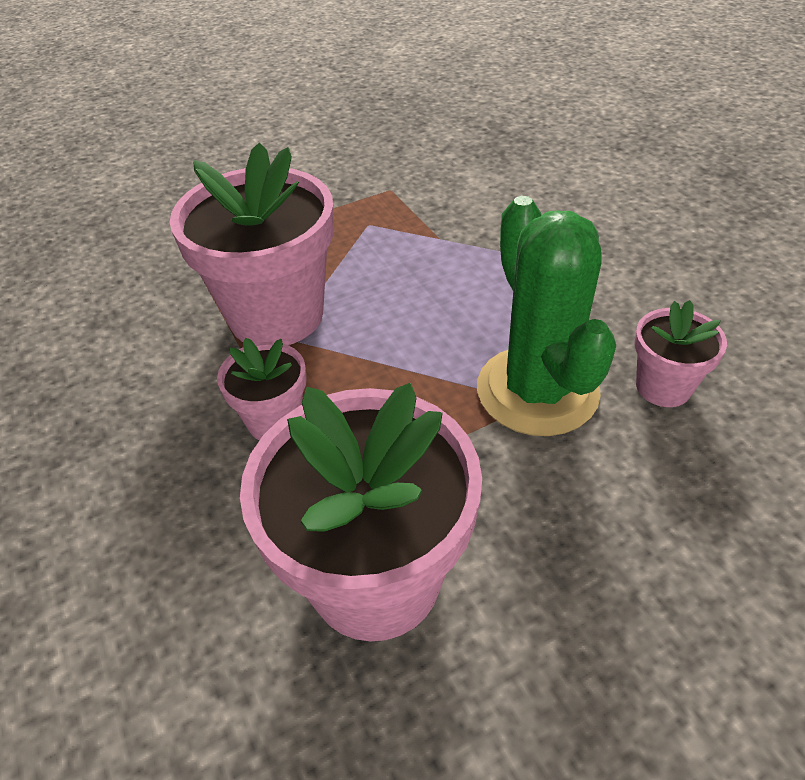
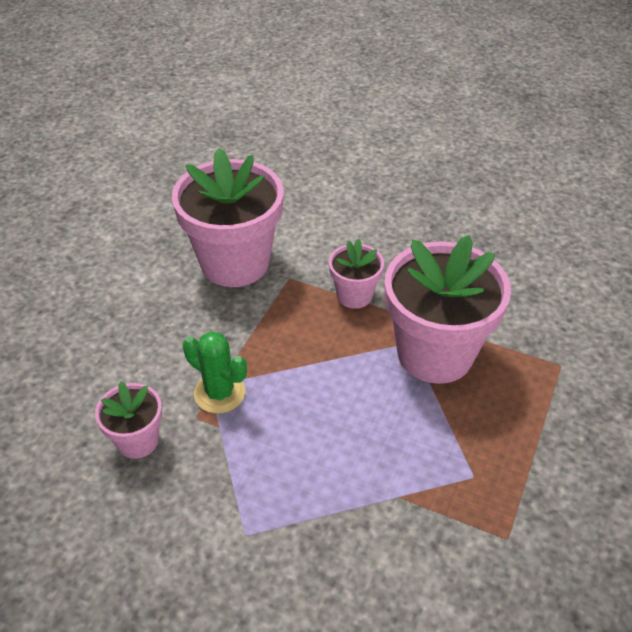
camera: 140 degrees right, 0 degrees up
(537, 391) = (219, 393): green cactus -> green cactus, size x0.57

